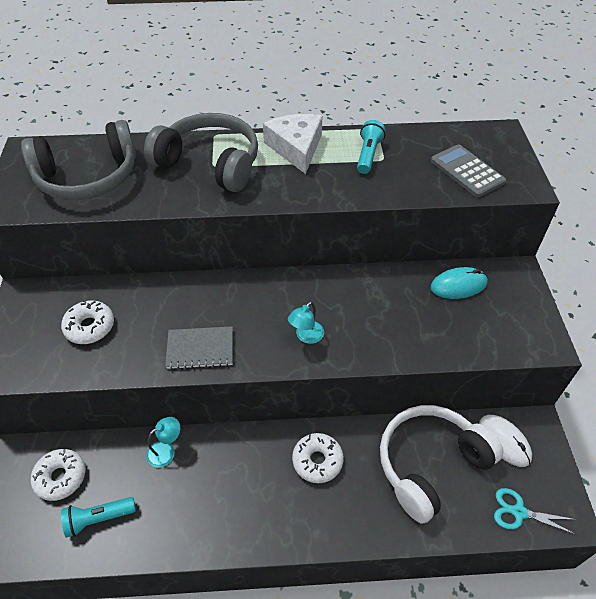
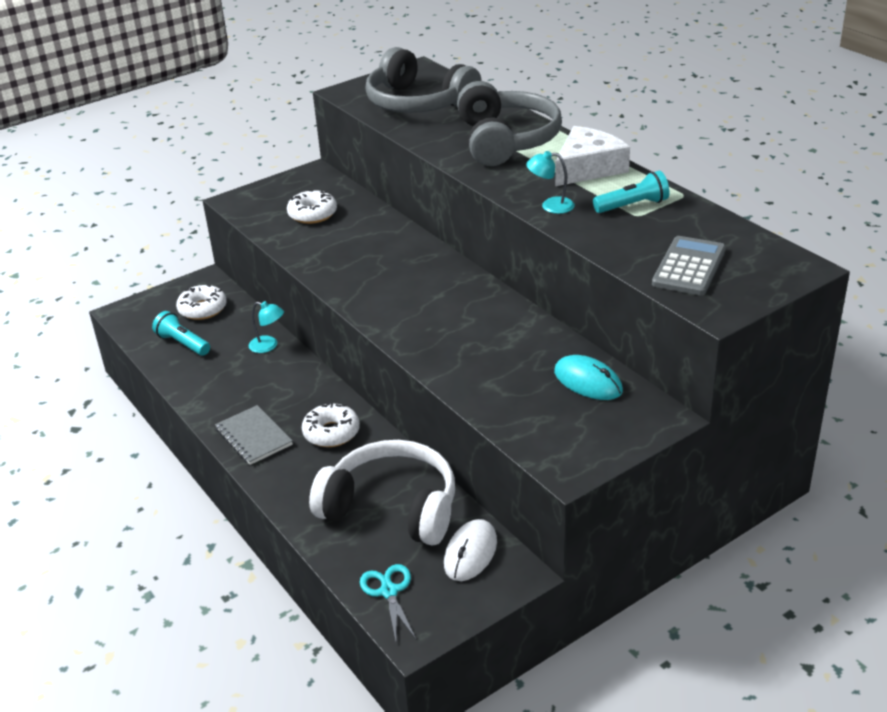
camera: 60 degrees right, 15 degrees down
(200, 349) = (342, 271): grey notebook -> grey notebook (254, 437)
(306, 336) = (413, 316): turquoise lamp -> turquoise lamp (550, 206)

